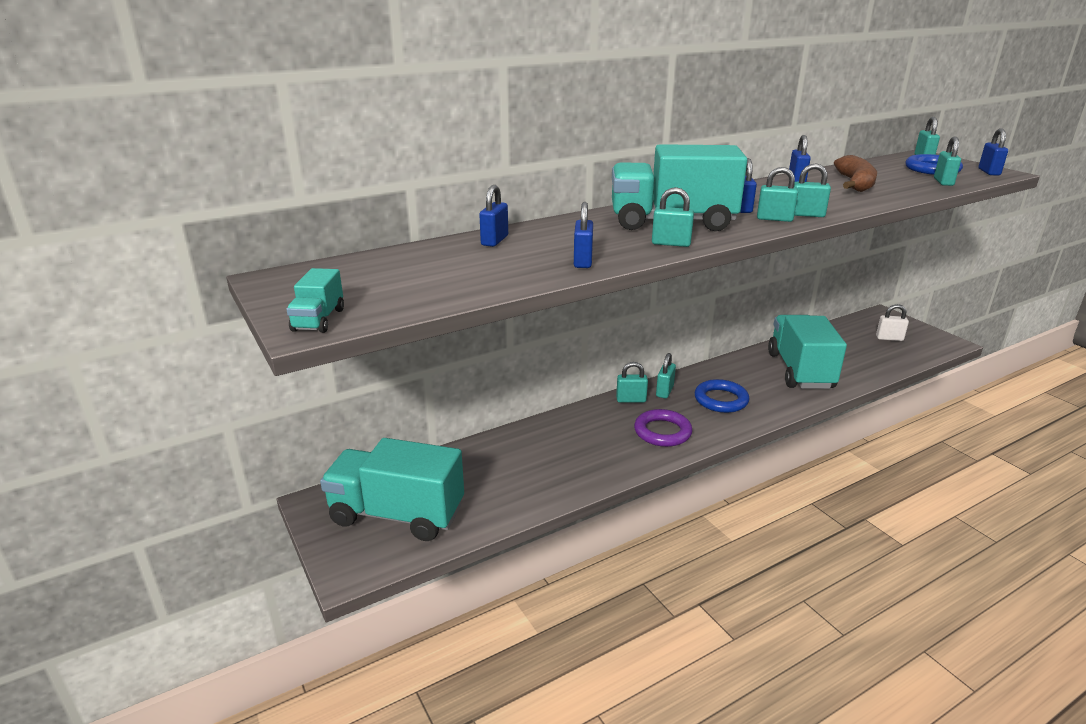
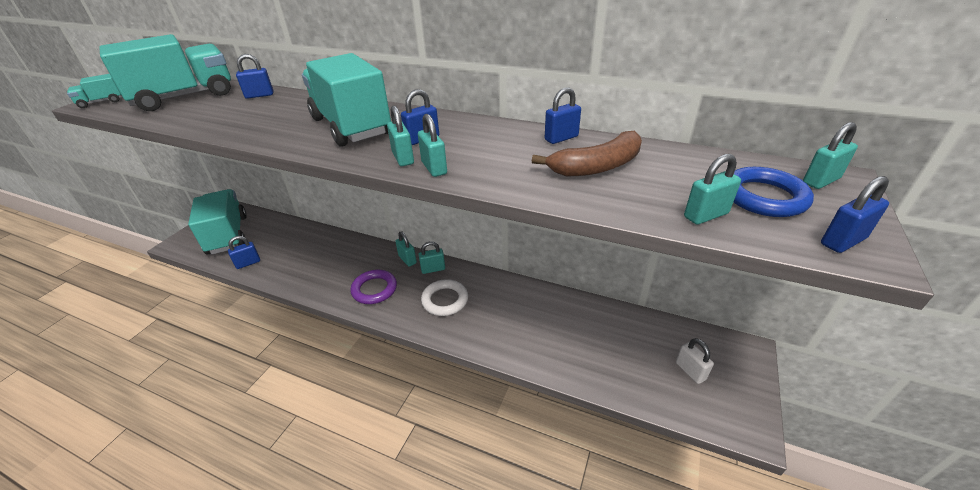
camera: 55 degrees right, 10 degrees up
(583, 261) = (230, 126): blue padlock -> blue padlock (248, 263)
(671, 243) = (292, 139): turquoise padlock -> none
(721, 400) = (445, 300): blue ring -> white ring
(800, 371) = (541, 327): turquoise truck -> turquoise truck (185, 97)

